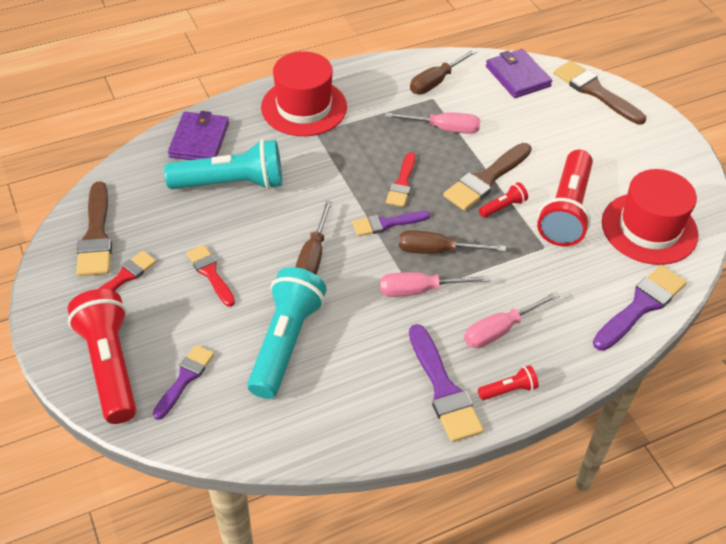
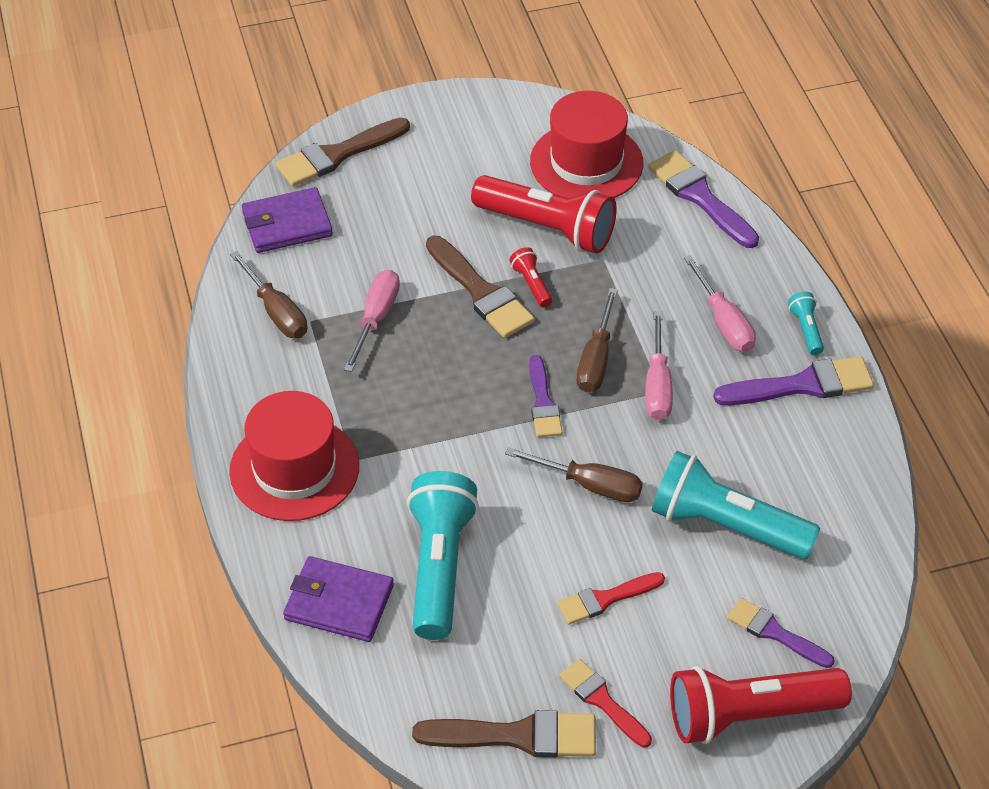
camera: 80 degrees left, 0 degrees up
(402, 183) = (472, 377): red brush -> none
(508, 390) = (806, 330): red flashlight -> turquoise flashlight

